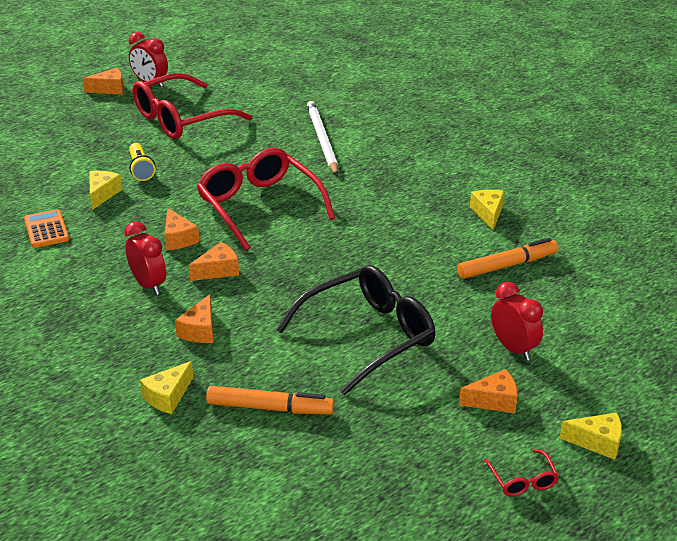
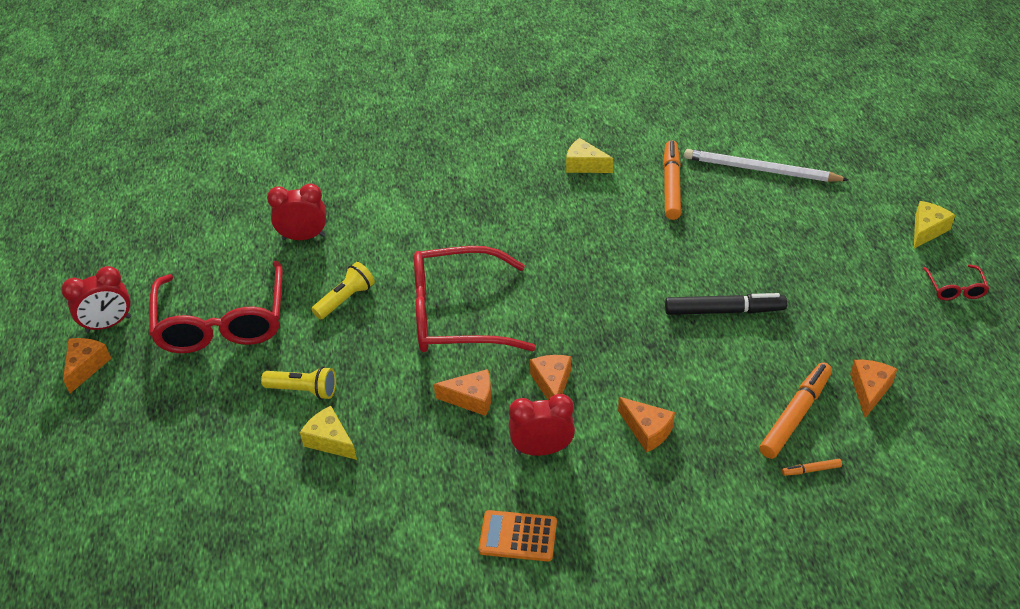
camera: 60 degrees left, 10 degrees up
(46, 229) = (367, 514): orange calculator -> orange calculator (518, 536)
(168, 396) = (741, 488): yellow cheese -> none
(211, 432) = (811, 470): none -> orange marker
(238, 156) = (345, 299): none -> yellow flashlight
(322, 140) = (367, 225): white pencil -> white pencil (760, 170)
(368, 336) = (724, 311): black glasses -> black marker
(494, 401) = (851, 266): orange cheese -> orange cheese (869, 390)
(513, 348) = (789, 228): red clock -> red clock (303, 237)
(523, 480) = (955, 289): red glasses -> red glasses turned 75 degrees clockwise

